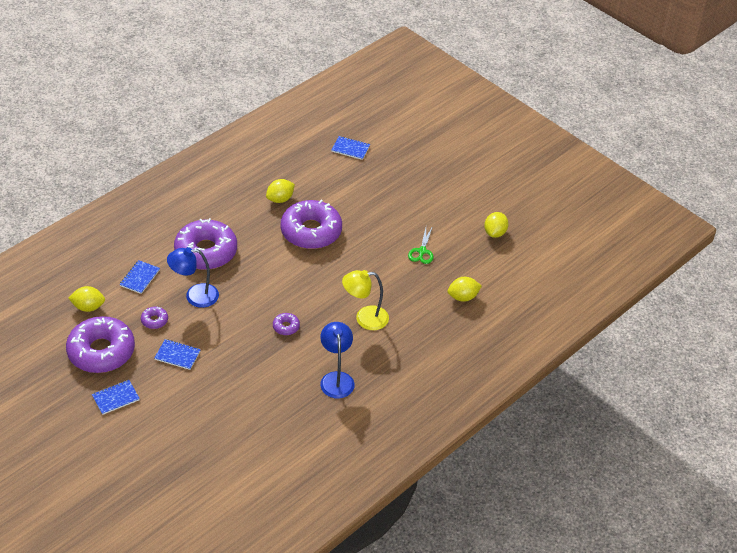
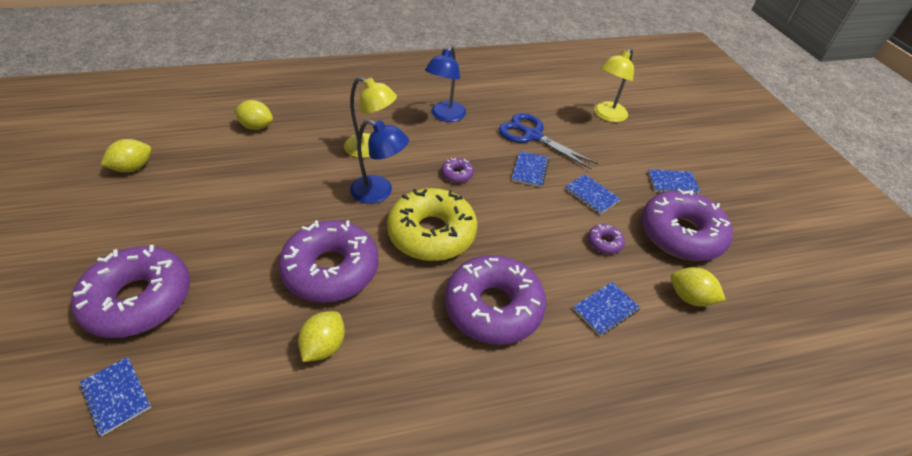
camera: 150 degrees left, 0 degrees up
(195, 296) = (541, 251): blue lamp -> blue lamp (379, 192)
(195, 454) = (607, 115): none -> yellow lamp
(234, 356) = (530, 170): none -> blue notebook
(251, 393) = (532, 136): none -> blue scissors
(271, 276) = (432, 233): none -> yellow donut
(280, 199) = (324, 346): yellow lemon -> yellow lemon turned 60 degrees counterclockwise
(390, 179) = (139, 300): none -> purple donut
(422, 251) = (234, 184): green scissors -> none

